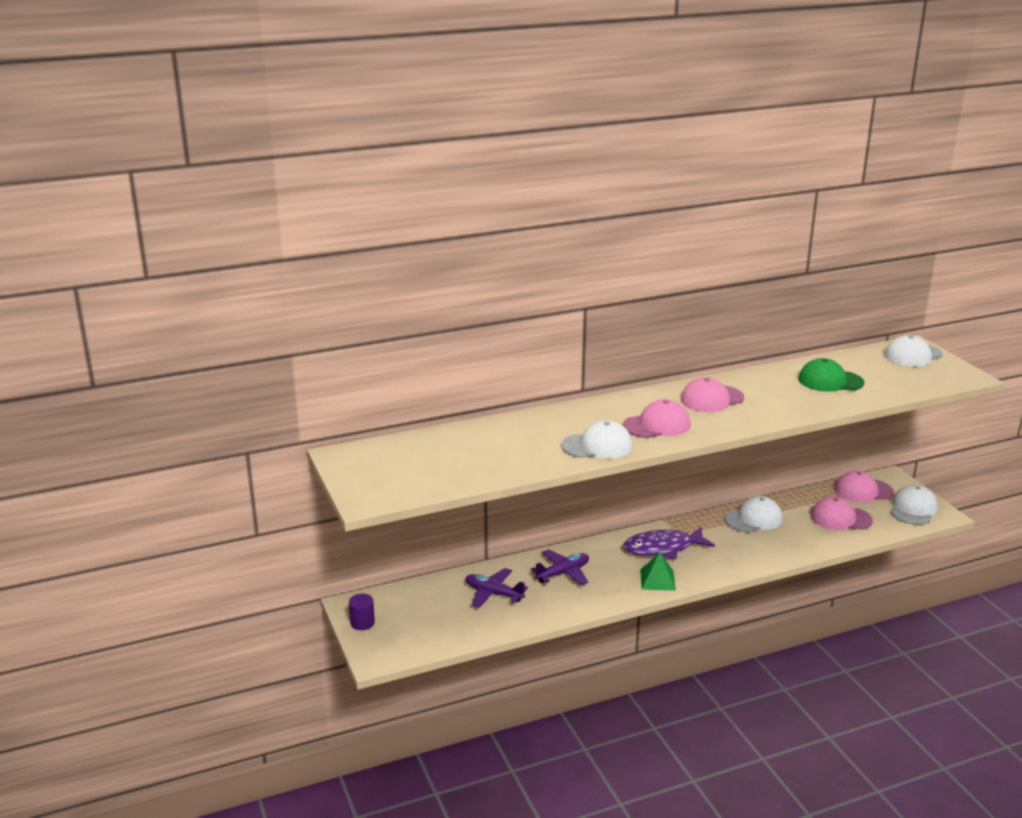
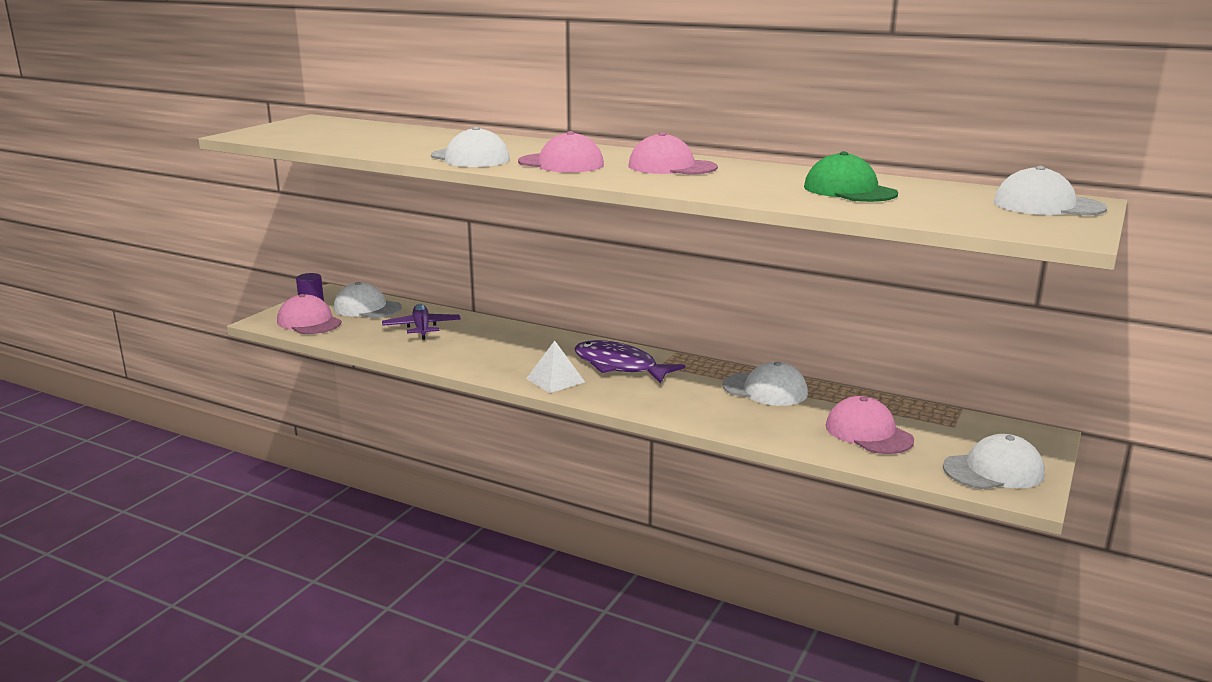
camera: 50 degrees right, 5 degrees down
(414, 601) = (367, 308): none -> white cap
(563, 573) = (499, 342): purple plane -> none
(657, 580) = (555, 380): green pyramid -> white pyramid
(863, 491) = (964, 429): pink cap -> pink cap (309, 322)

